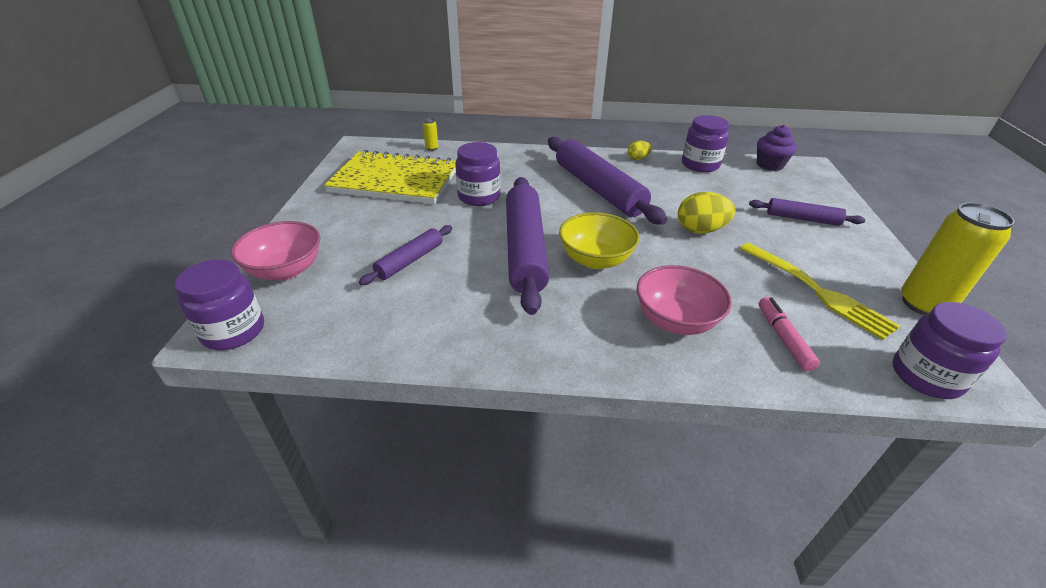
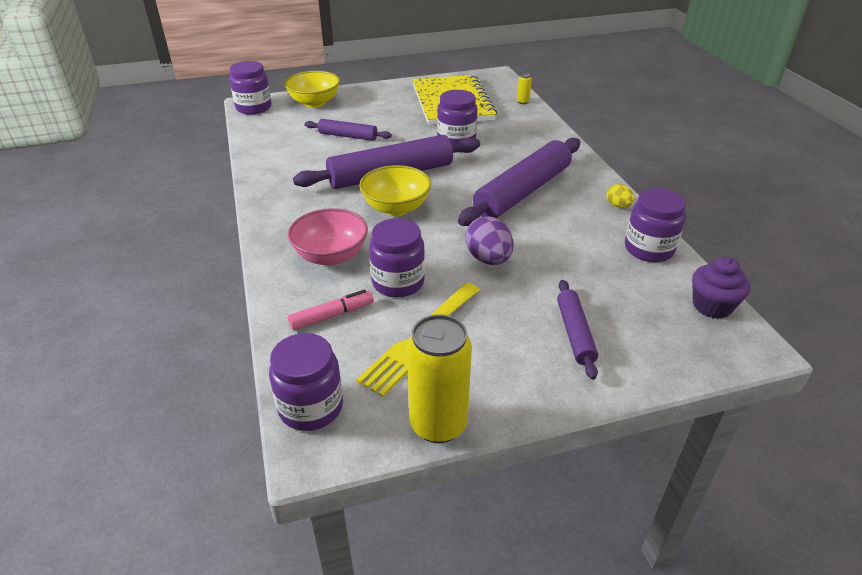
camera: 70 degrees right, 0 degrees up
(286, 270) = (314, 103): pink bowl -> yellow bowl
(700, 230) = (488, 259): yellow egg -> purple egg
(730, 285) = (398, 282): none -> purple jar

